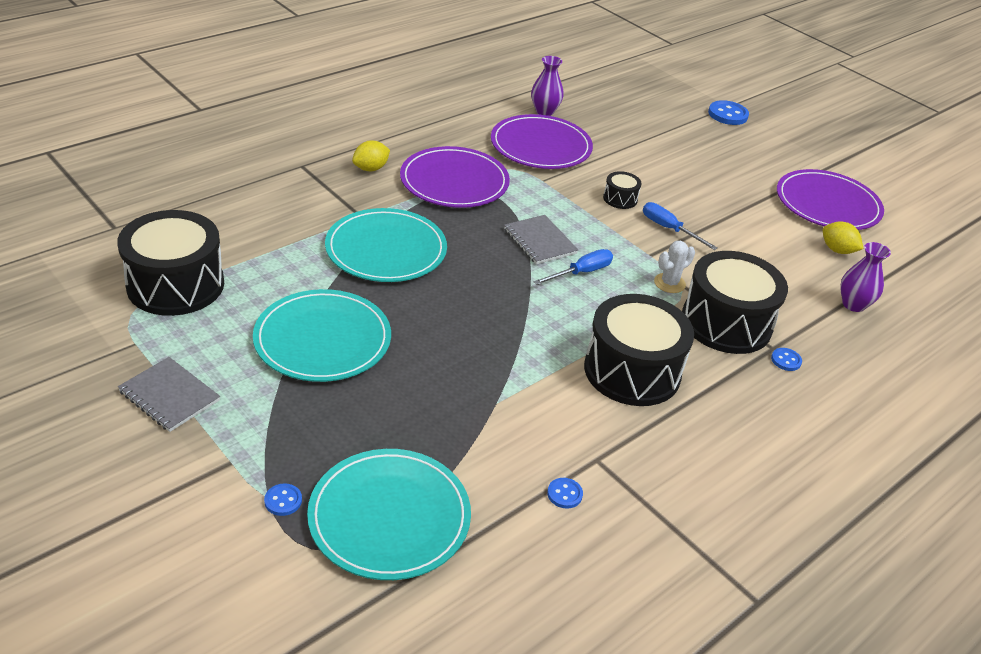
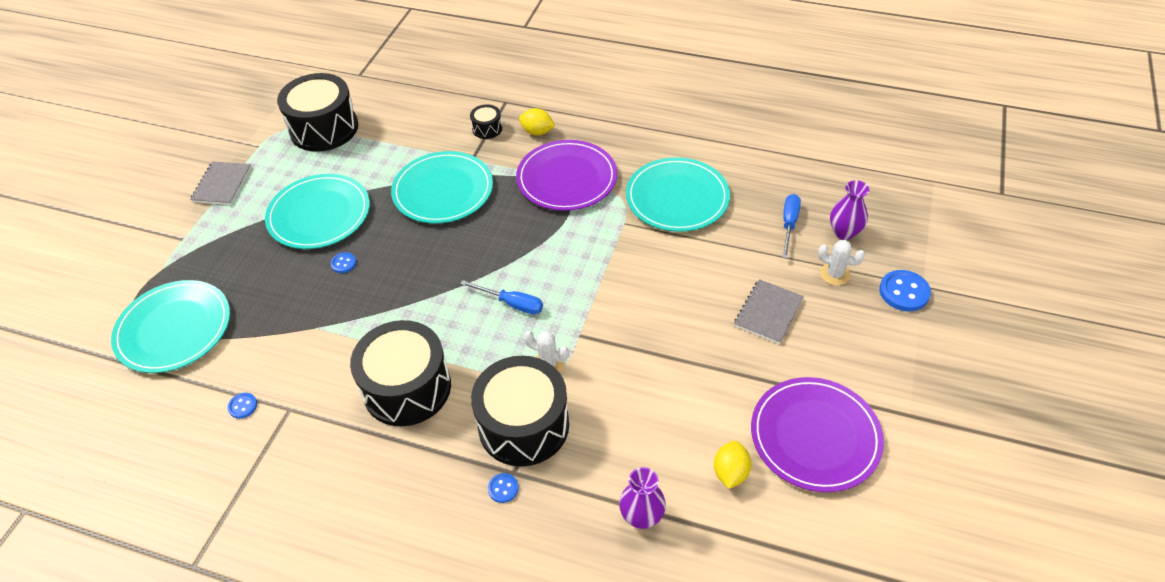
camera: 65 degrees right, 10 degrees up
(283, 501) = (163, 276): blue button -> blue button (343, 263)
(539, 241) = (532, 261): grey notebook -> grey notebook (768, 312)
(541, 146) = (677, 198): purple plate -> turquoise plate
(544, 111) = (739, 174): purple vase -> purple vase (844, 232)
(620, 199) = (648, 280): black drum -> black drum (487, 129)
(669, 229) = (633, 331): blue screwdriver -> blue screwdriver (789, 224)
(688, 128) = (835, 274): none -> white cactus

